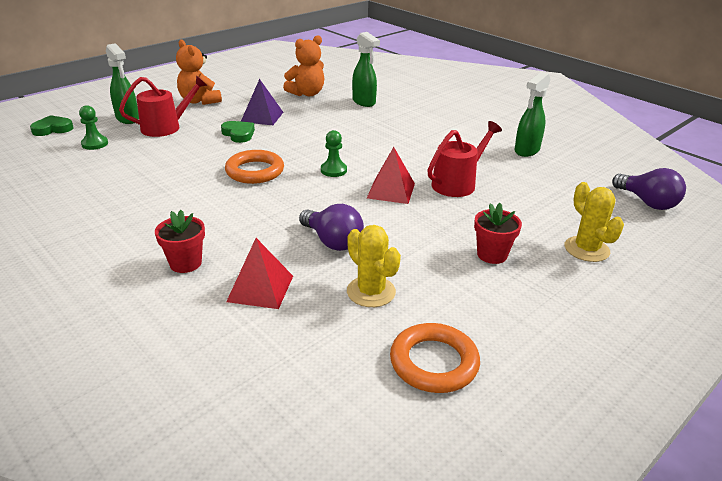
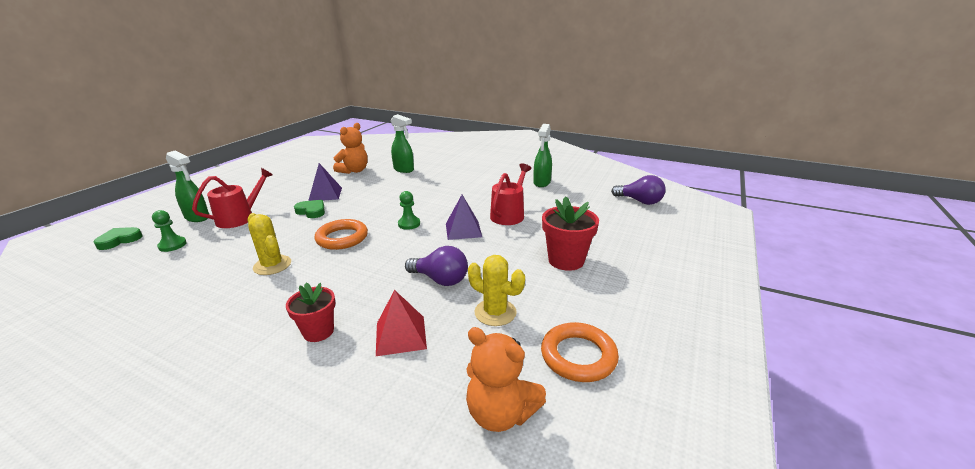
camera: 20 degrees left, 5 degrees down
(199, 101) = (262, 191): orange teddy bear -> orange teddy bear (500, 413)
(391, 190) = (463, 230): red pyramid -> purple pyramid
(492, 255) = (566, 260): red flower pot -> red flower pot, size x1.51
(586, 249) = (625, 241): yellow cactus -> yellow cactus (272, 265)

